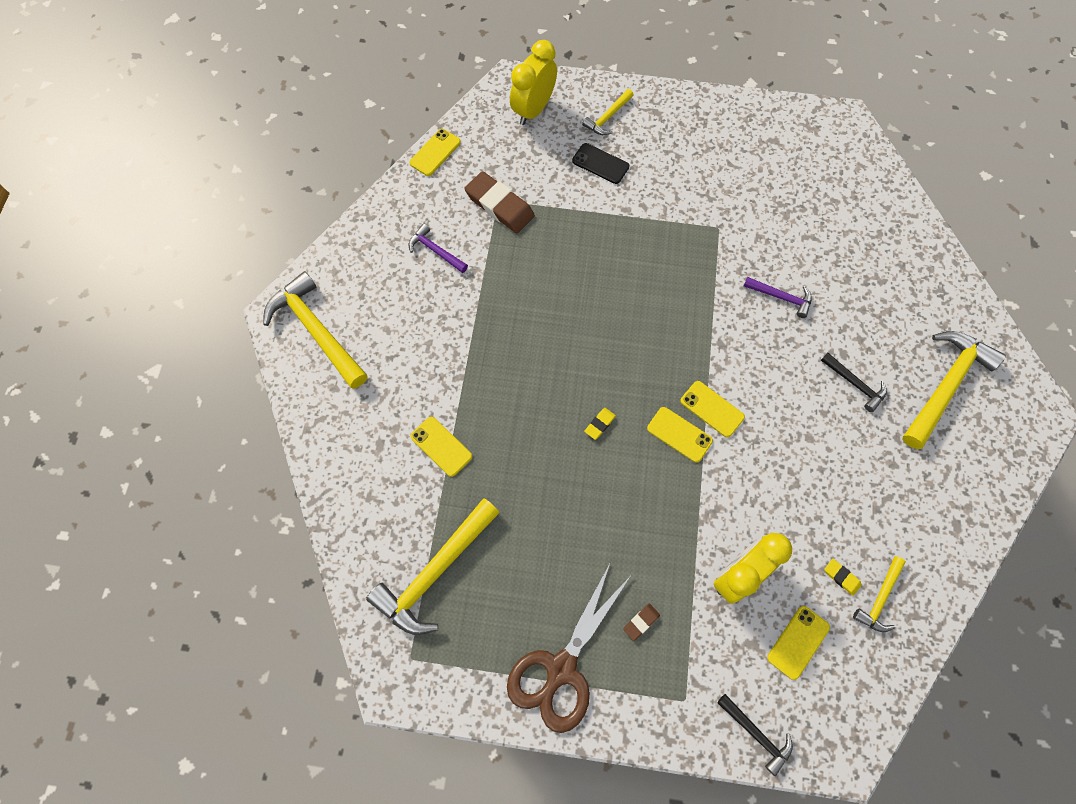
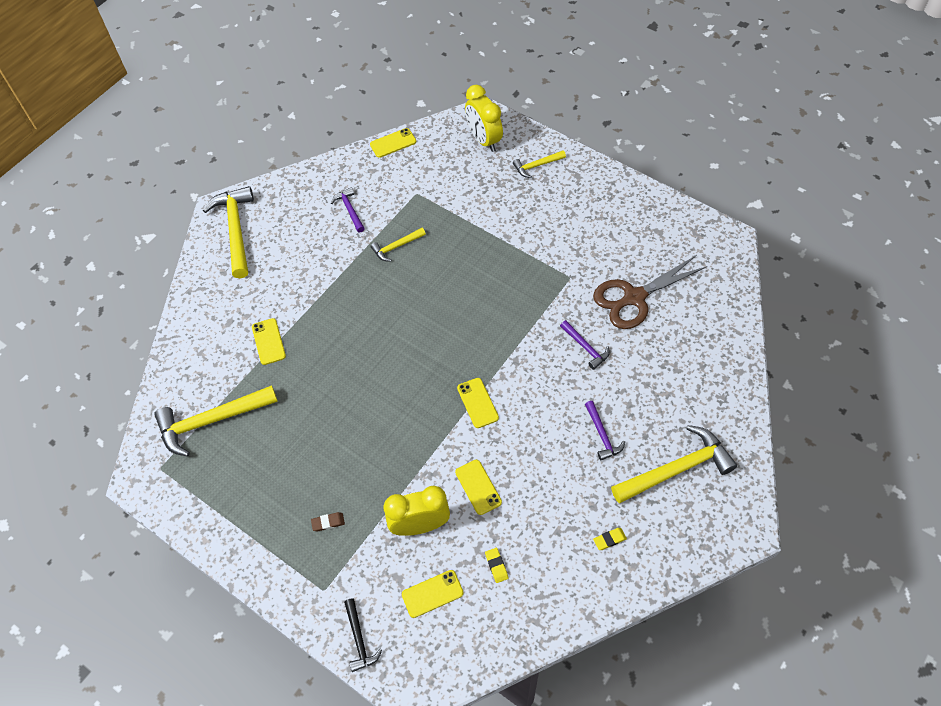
camera: 30 degrees right, 10 degrees down
(499, 205) = (415, 197): brown eraser -> none
(533, 110) = (484, 140): yellow clock -> yellow clock turned 90 degrees counterclockwise
(561, 669) = (253, 525): brown scissors -> brown scissors (634, 298)
(600, 164) = (509, 196): black phone -> none
(600, 424) = (388, 376): yellow eraser -> yellow eraser (609, 539)
(679, 434) = (441, 409): yellow phone -> yellow phone (478, 487)
(854, 384) = (602, 435): black hammer -> purple hammer
(880, 598) = (516, 595): yellow hammer -> yellow hammer (396, 247)

